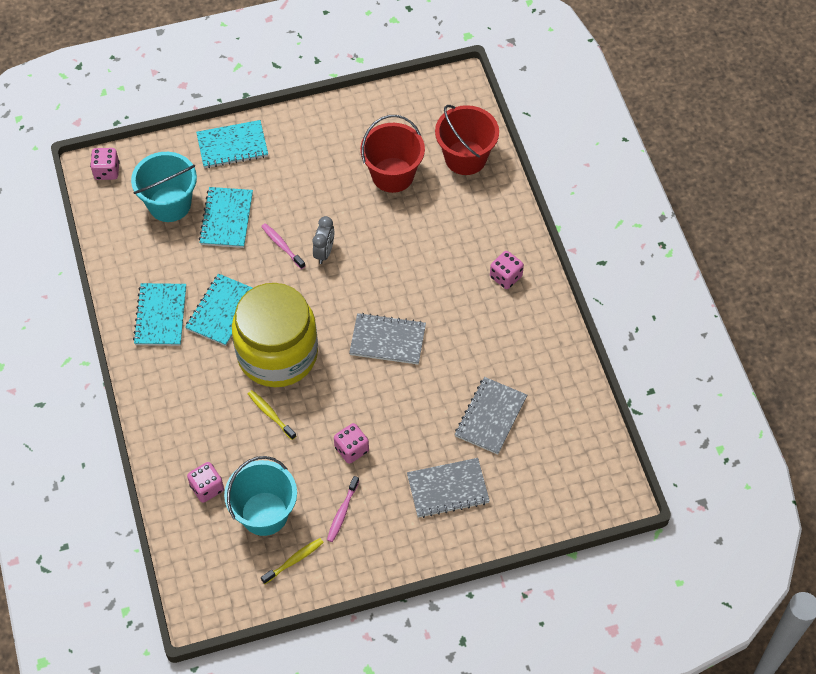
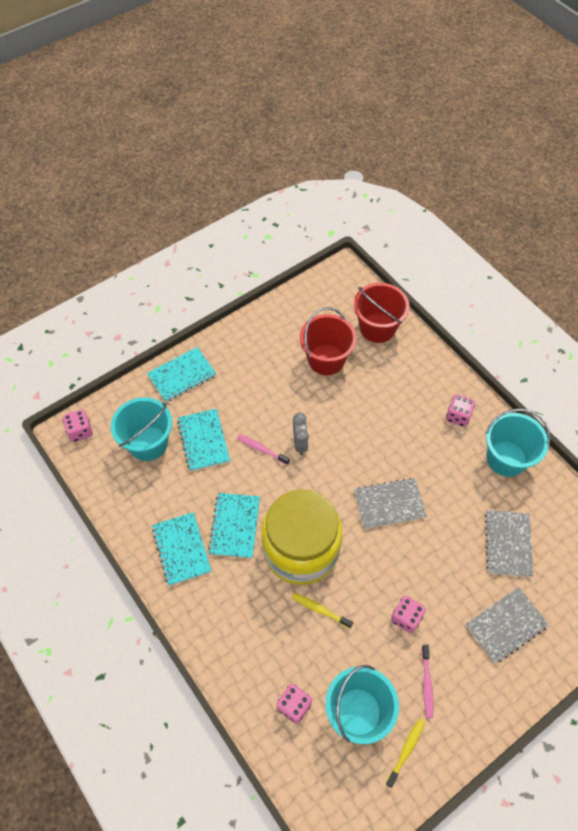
camera: 20 degrees left, 0 degrees up
(534, 335) = (506, 458): none -> turquoise bucket

